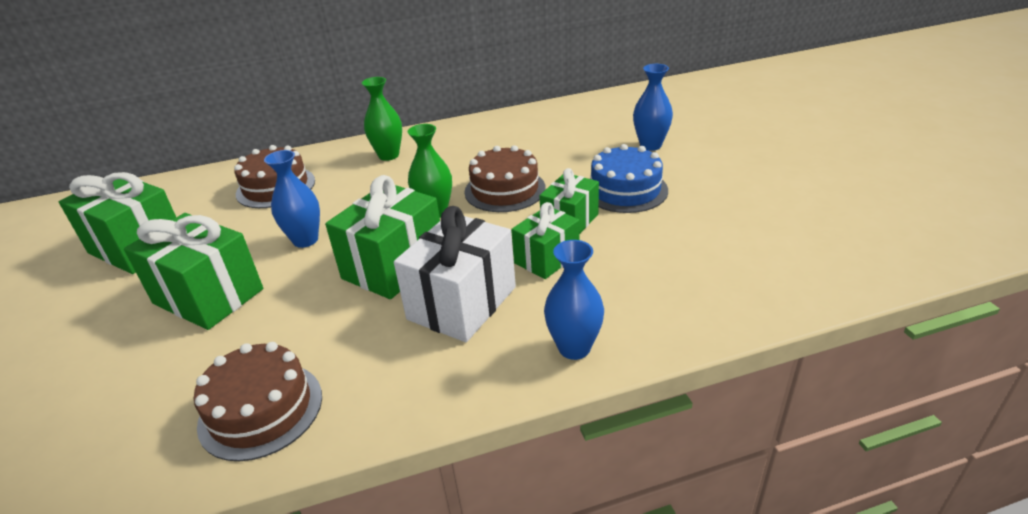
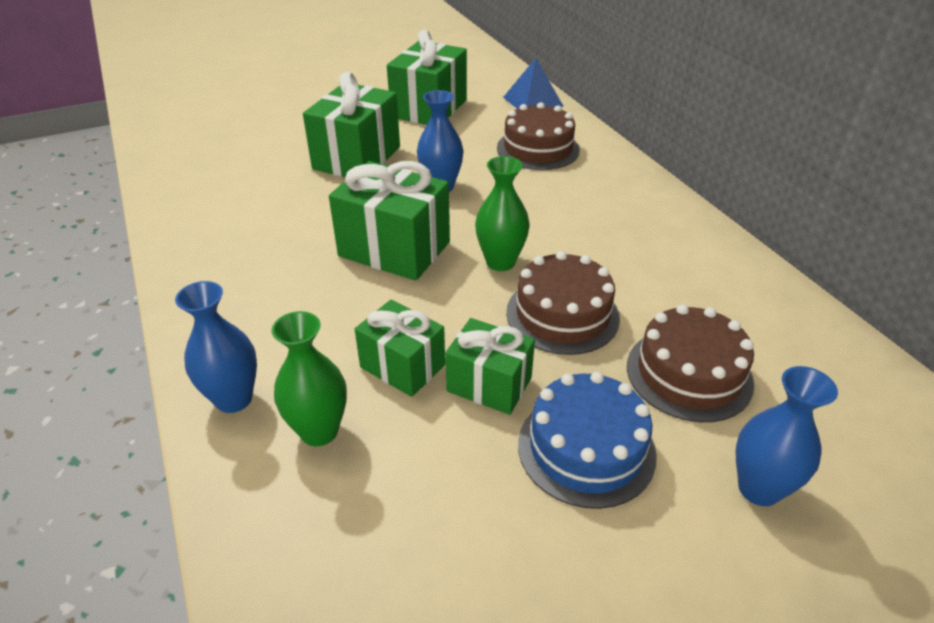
camera: 80 degrees right, 5 degrees up
(184, 185) = (532, 101): none -> blue pyramid
(261, 410) = (212, 216): brown cake -> brown cake (689, 374)
(388, 155) = (628, 206): green vase -> green vase (319, 431)
(462, 303) = (325, 305): white gift -> none

